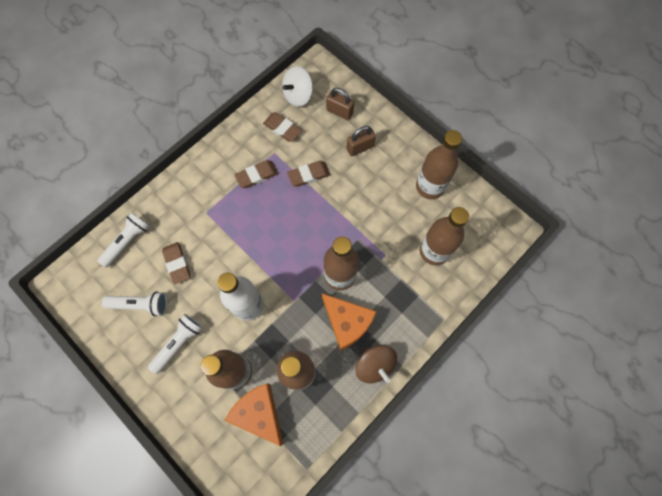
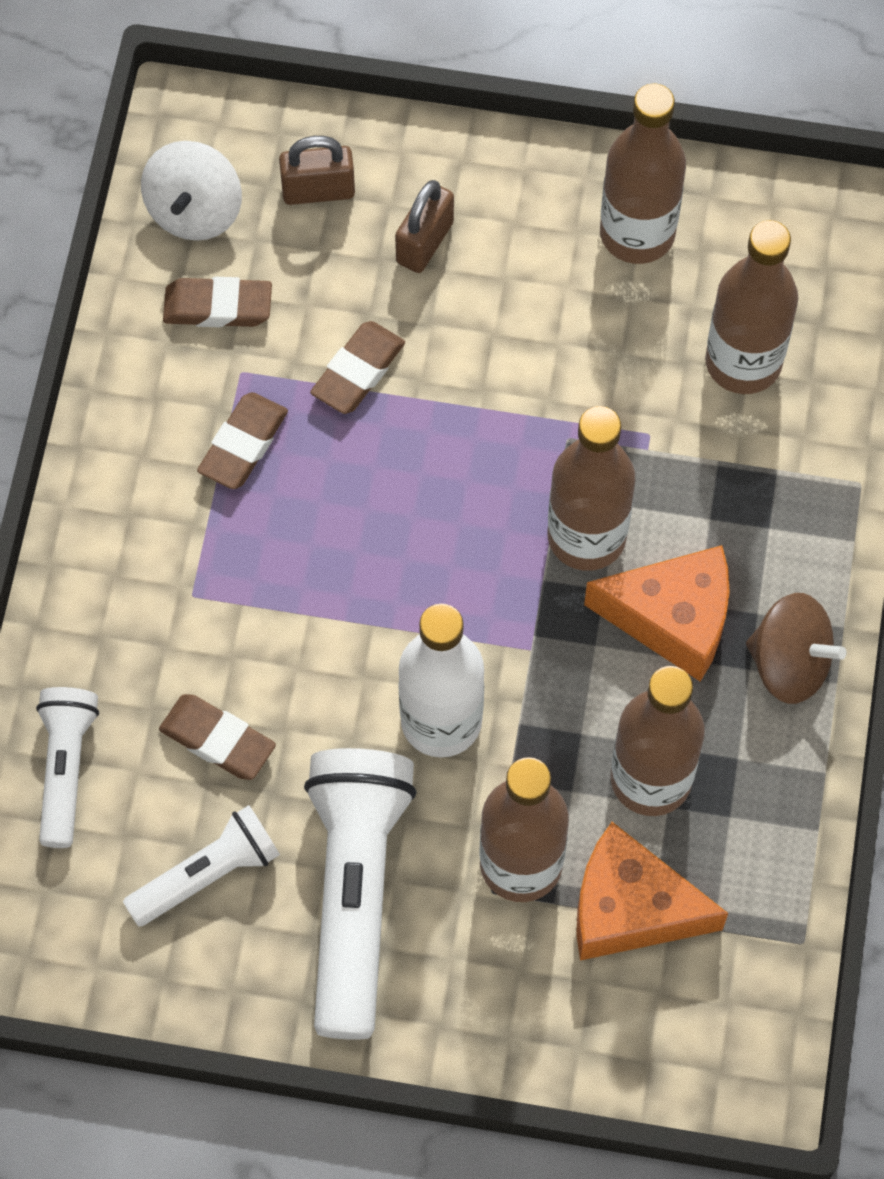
camera: 35 degrees left, 5 degrees down
(178, 343) = (355, 893): white flashlight -> white flashlight, size x1.76

